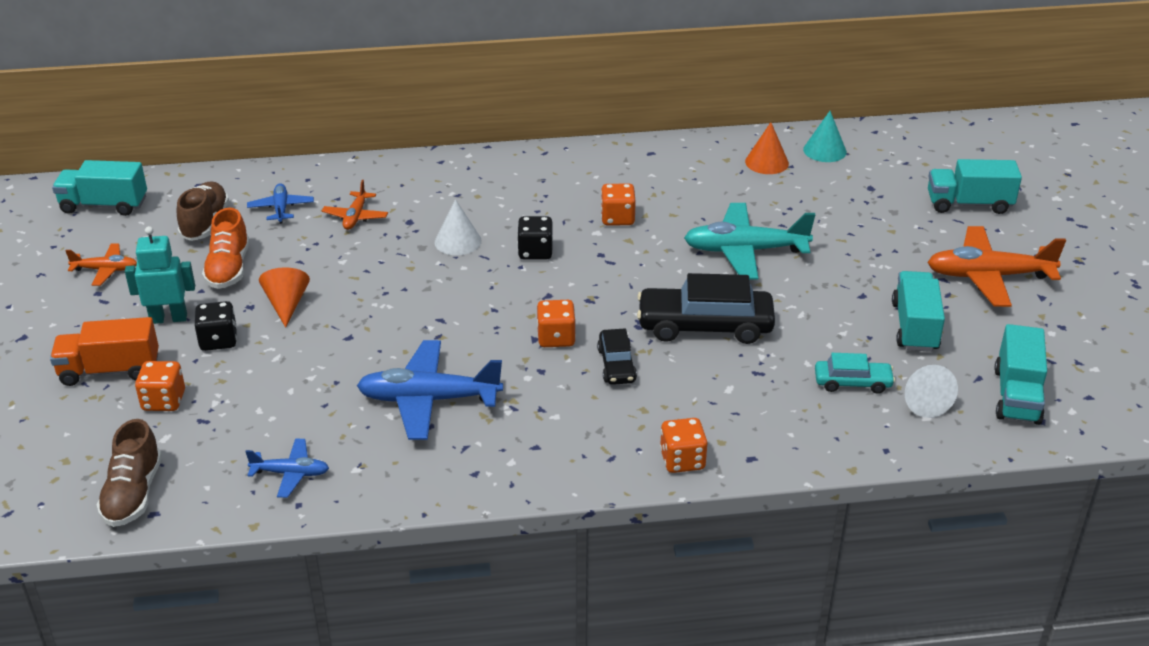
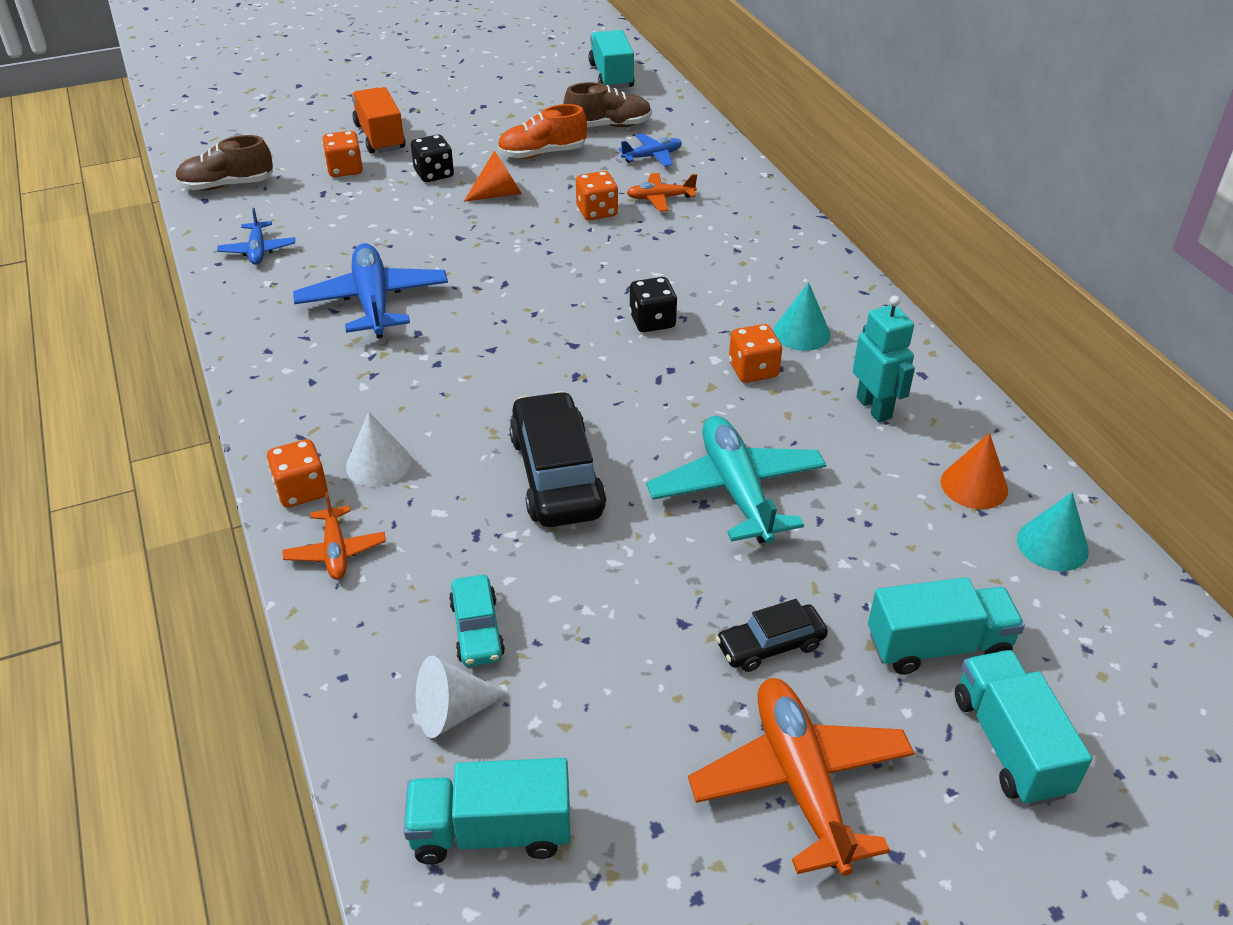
camera: 75 degrees right, 5 degrees up
(105, 270) = (516, 100): orange plane -> orange plane (336, 551)
(168, 318) = (458, 144): turquoise robot -> turquoise robot (874, 407)
(458, 241) = (647, 267): white cone -> white cone (378, 464)
(556, 338) = (497, 363): orange dice -> orange dice (597, 211)
(582, 189) = (801, 333): none -> turquoise cone
(616, 365) = (460, 415): black car -> black car (770, 645)
(914, 327) = (627, 690): turquoise truck -> turquoise truck (938, 646)

